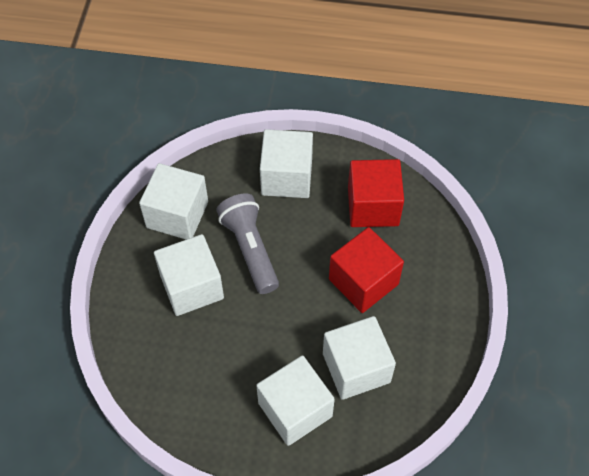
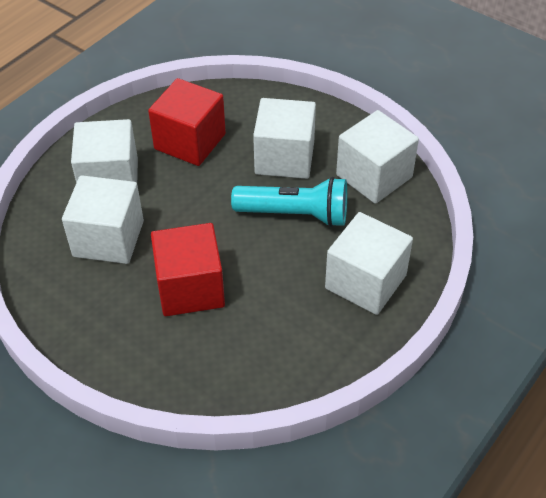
camera: 120 degrees right, 10 degrees down
(250, 249) = (295, 214): grey flashlight -> turquoise flashlight
(373, 206) = (274, 343): red cube -> red cube (190, 141)

